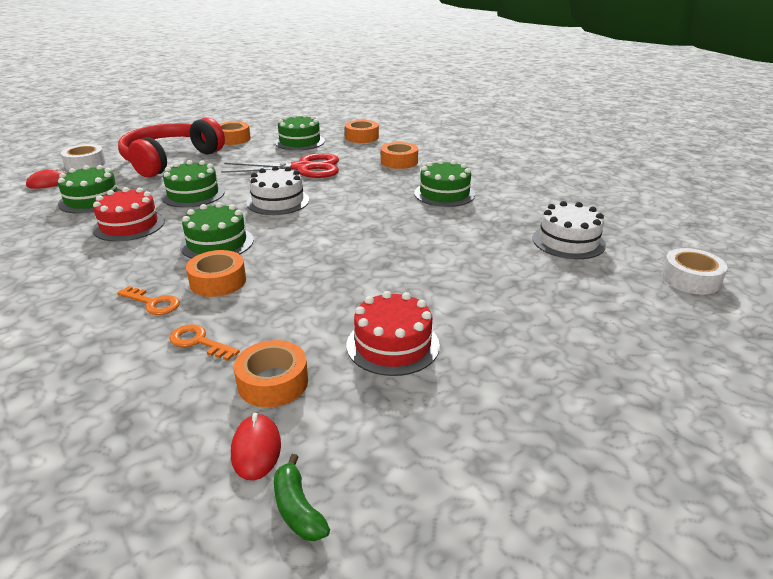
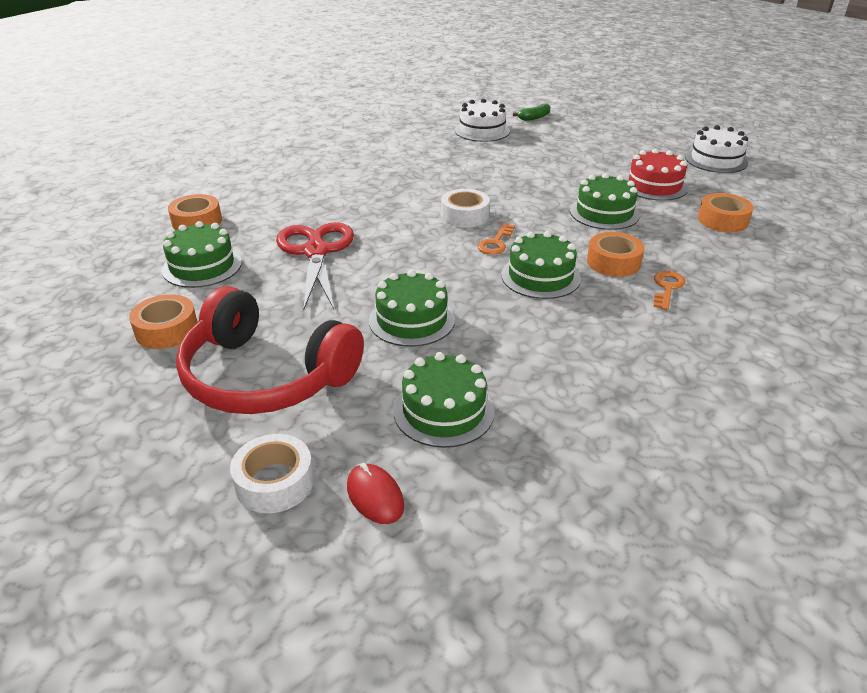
camera: 95 degrees left, 5 degrees up
(129, 225) = (517, 348): red cake -> none
(199, 342) = (702, 254): orange key -> orange key (495, 243)
(256, 449) = (780, 218): red mouse -> none
(278, 201) = (425, 256): white cake -> white cake (716, 160)
(297, 509) = (806, 203): green banana -> green banana (534, 117)
(399, 162) = (299, 195): orange tape -> none
(444, 194) = (394, 171): green cake -> green cake (604, 213)
(690, 279) = (524, 104): white tape -> white tape (465, 216)

